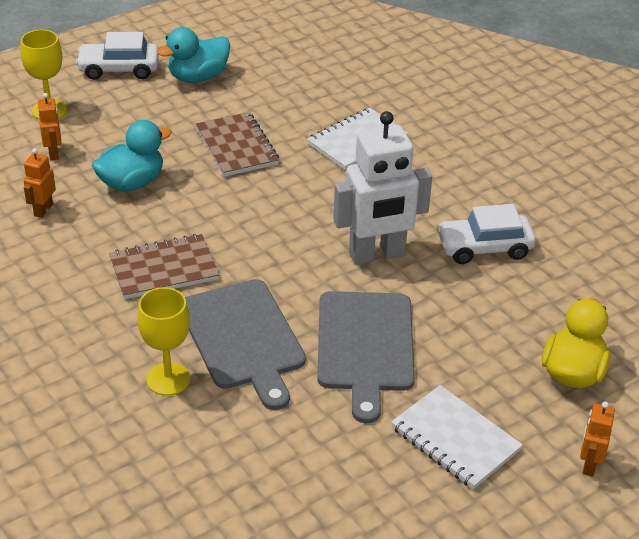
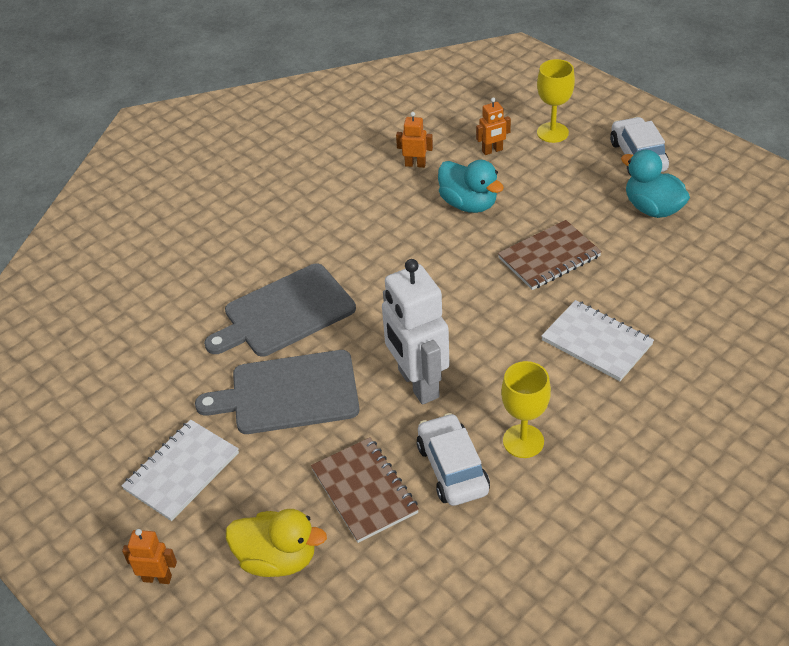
camera: 85 degrees right, 5 degrees up
(164, 269) = (359, 248): brown notebook -> brown notebook (364, 491)
(168, 379) = (232, 279): yellow goblet -> yellow goblet (523, 441)

